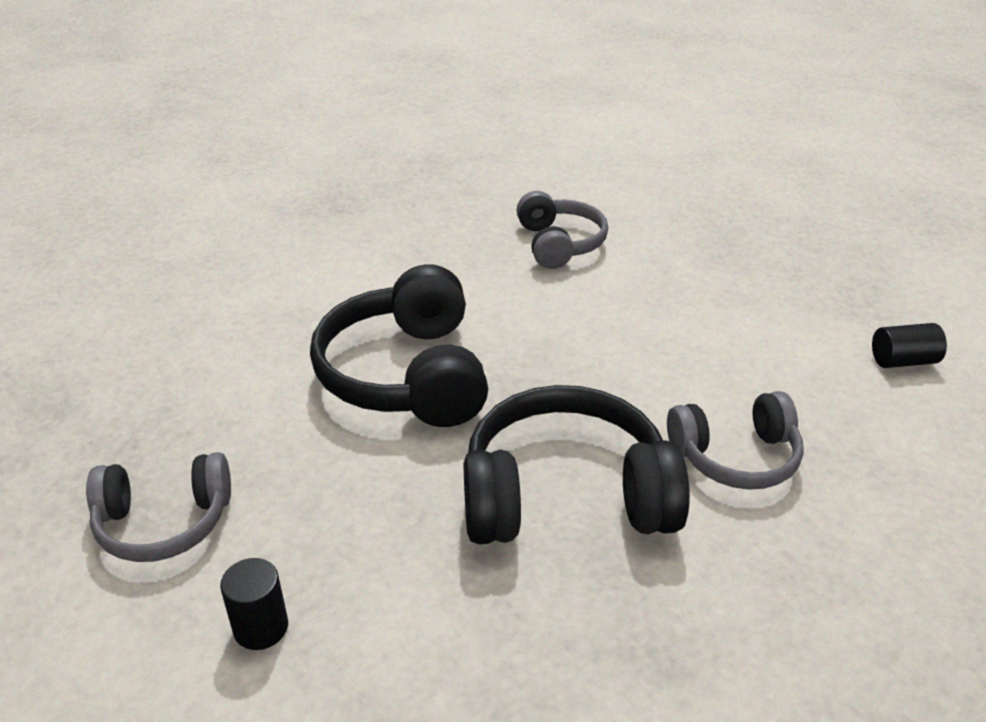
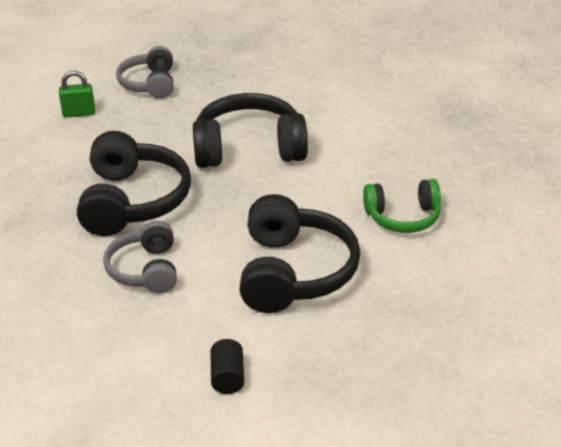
camera: 95 degrees right, 0 degrees up
(261, 627) = (79, 113): black cylinder -> green padlock
(559, 244) = (403, 217): grey headphones -> green headphones
(691, 320) = (293, 272): none -> black headphones

